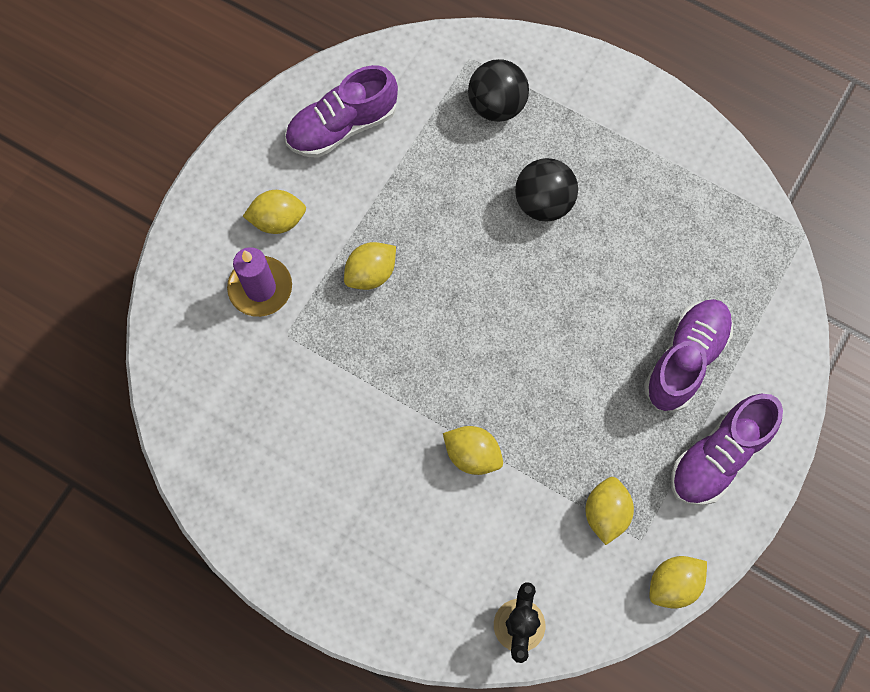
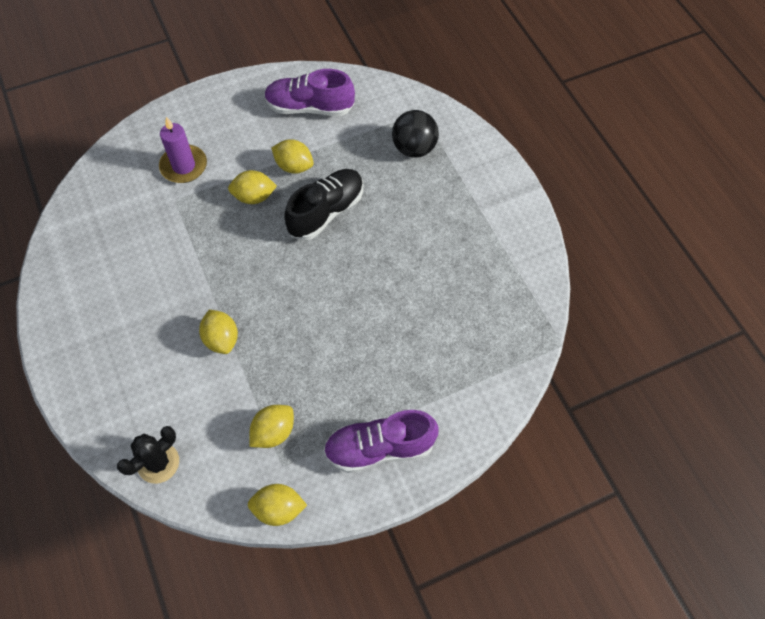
camera: 35 degrees right, 10 degrees down
(278, 220) = (227, 136): yellow lemon -> yellow lemon (294, 166)
(463, 240) = (326, 212): none -> black shoe
(543, 203) = (396, 220): black ball -> none
(685, 360) = (409, 372): purple shoe -> none

